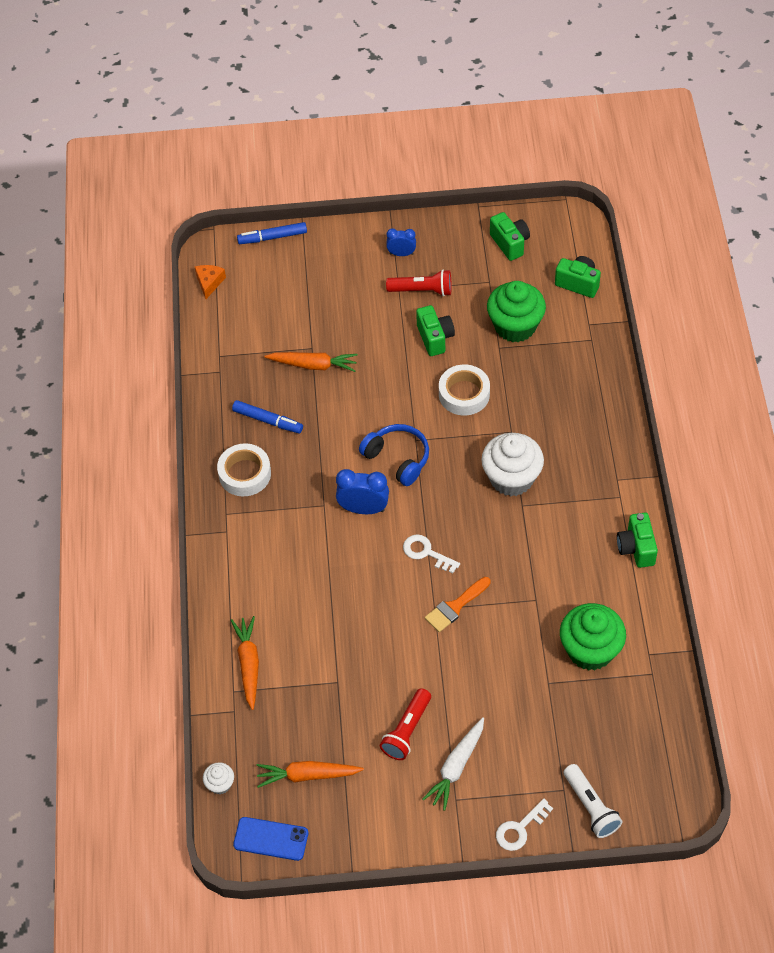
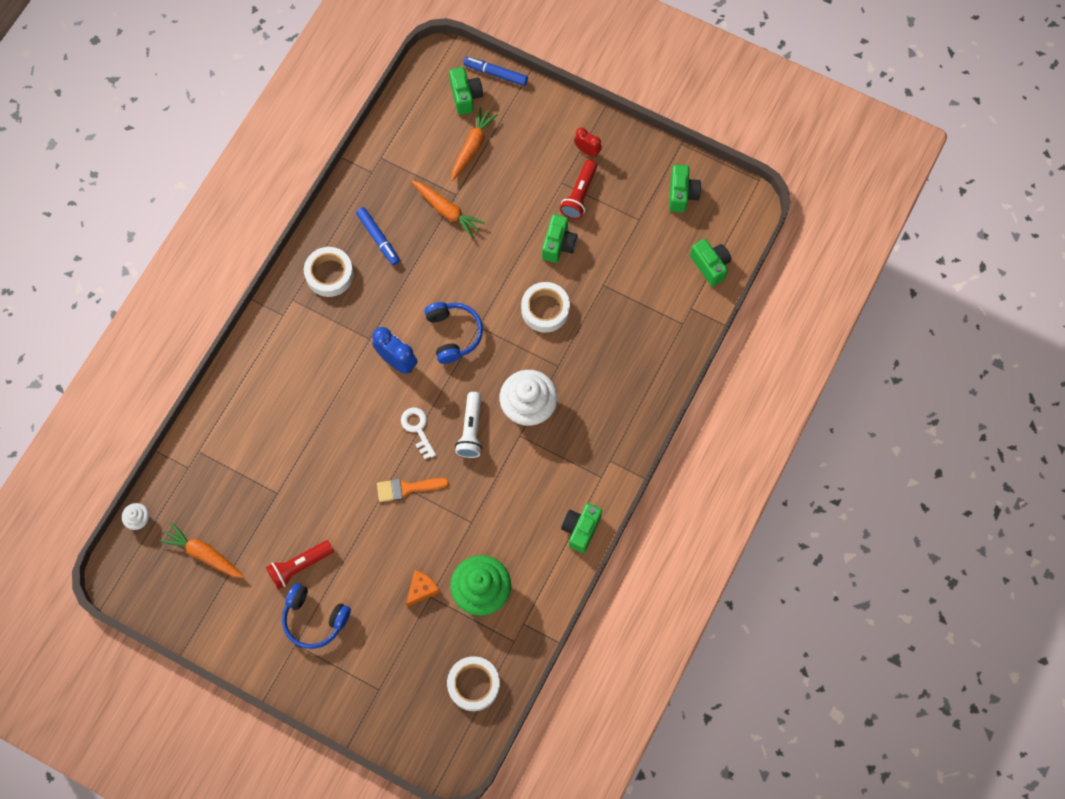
camera: 30 degrees right, 15 degrees up
(209, 282) = (418, 86): orange cheese -> orange cheese (421, 589)
(248, 664) = (224, 437): orange carrot -> orange carrot (472, 147)
(259, 268) = (465, 96): none -> green camera
(271, 839) = (145, 586): blue phone -> none
(401, 254) = (587, 151): blue clock -> red clock
(422, 290) = (579, 195): red flashlight -> red flashlight turned 75 degrees clockwise
(456, 767) = (314, 619): white carrot -> blue headphones
(515, 326) = (630, 273): green cupcake -> none
(520, 829) = (325, 698): white key -> none
(591, 807) = (388, 716): white flashlight -> white flashlight (471, 430)
(645, 731) = (473, 684): none -> white tape

